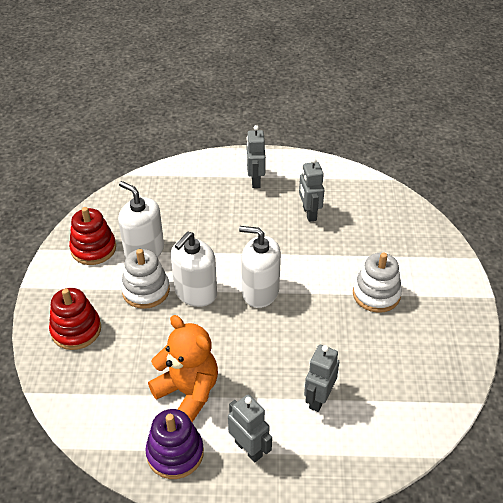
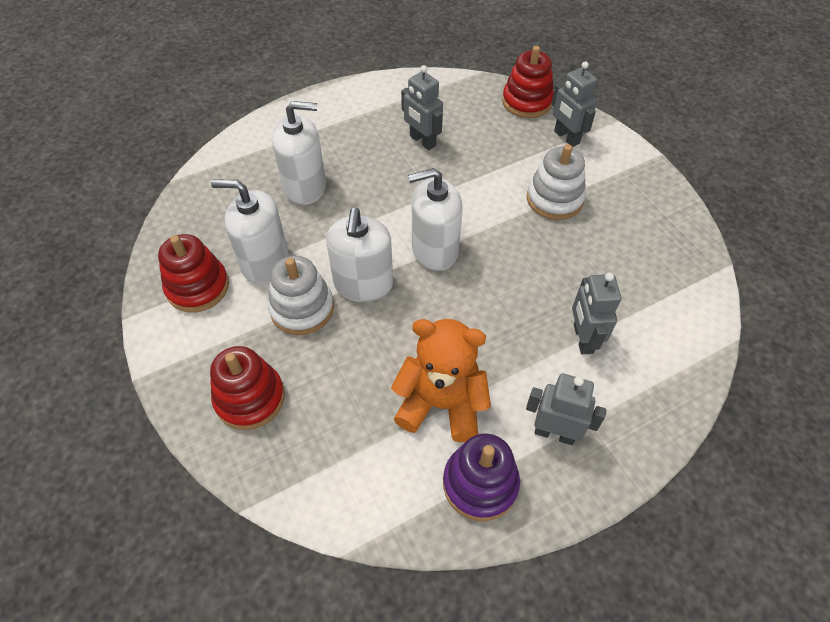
camera: 30 degrees left, 10 degrees up
(205, 213) = (305, 187): none -> white soap dispenser
(255, 180) = (336, 127): grey robot -> grey robot (566, 137)
(412, 215) = (527, 102): none -> red stacking toy

